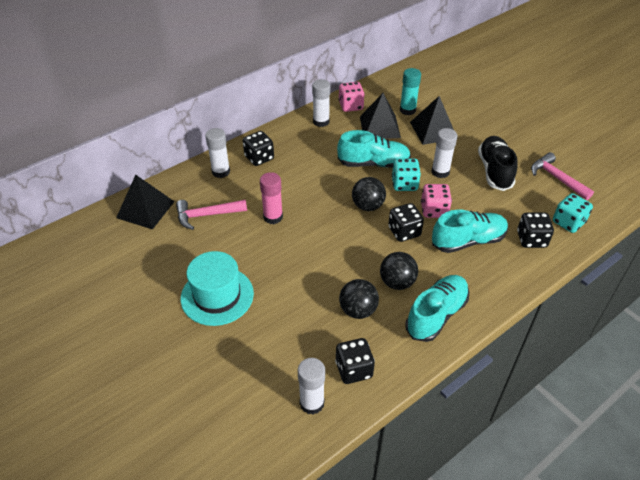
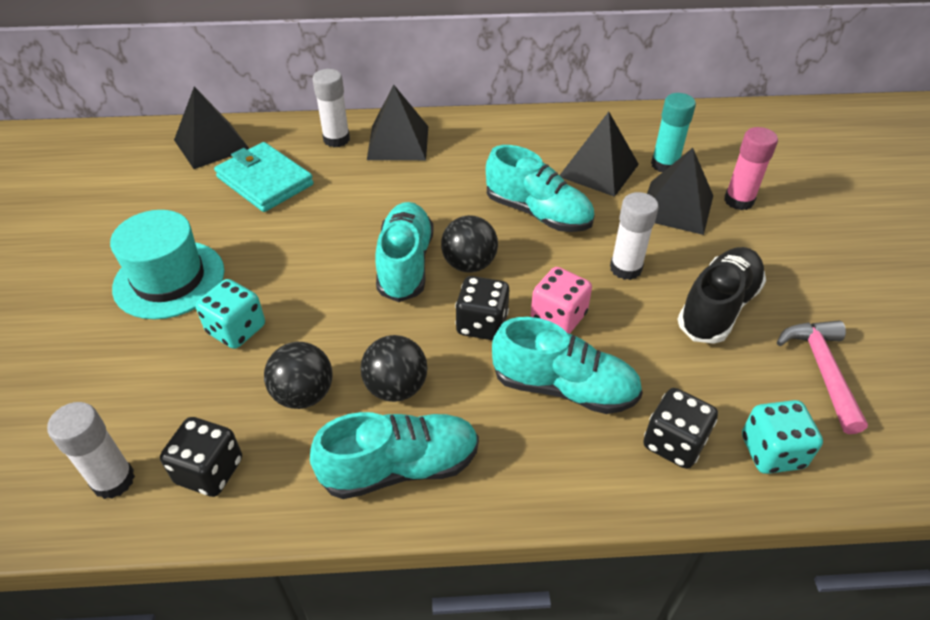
camera: 35 degrees right, 0 degrees up
(206, 215) = (265, 181): pink hammer -> turquoise wallet
(259, 158) = (398, 142): black dice -> black pyramid
(273, 217) = (335, 219): pink glue stick -> pink glue stick (738, 201)
(321, 121) = (524, 131): white glue stick -> none
(336, 222) = (405, 264): none -> turquoise shoe
(350, 106) = (586, 128): pink dice -> none
(404, 184) = (553, 260): turquoise dice -> turquoise dice (236, 329)

